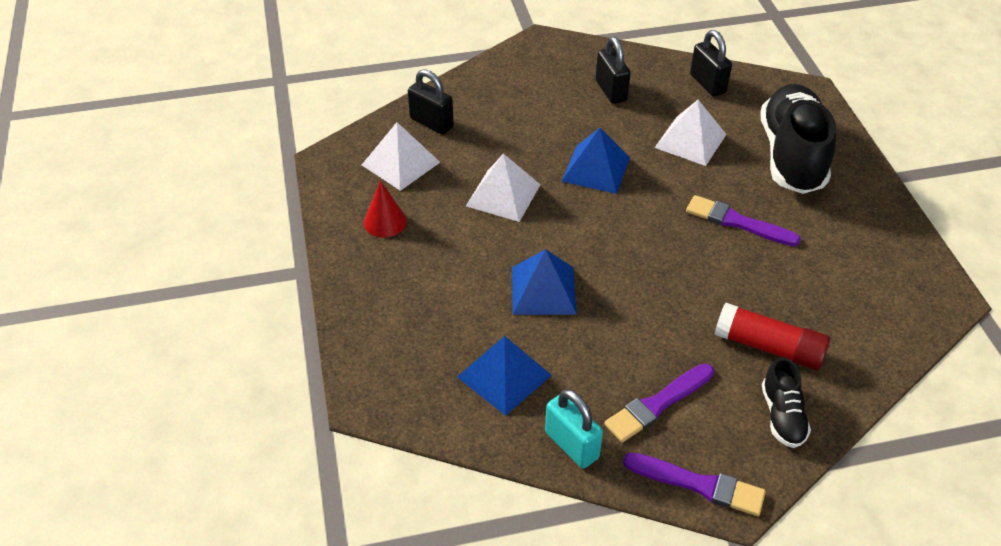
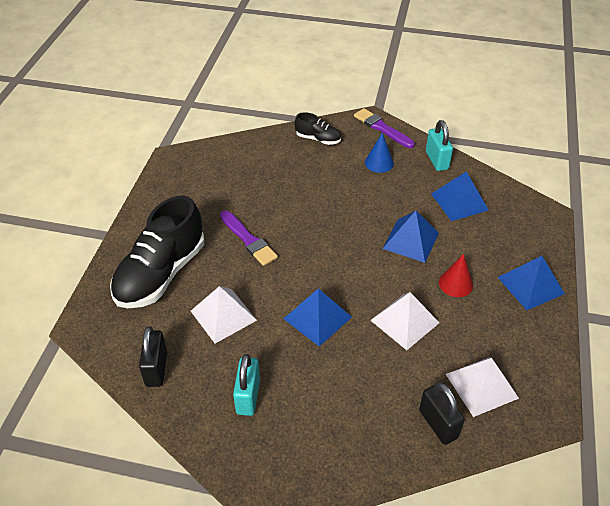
camera: 155 degrees left, 0 degrees up
(371, 283) = (531, 285): none -> blue pyramid
(385, 222) = (509, 331): red cone -> red cone (455, 283)
(611, 91) = (248, 396): black padlock -> turquoise padlock
(658, 404) = (379, 163): purple brush -> blue cone
(768, 347) = (296, 168): red glue stick -> none
(782, 416) = (318, 139): black shoe -> black shoe turned 90 degrees clockwise

